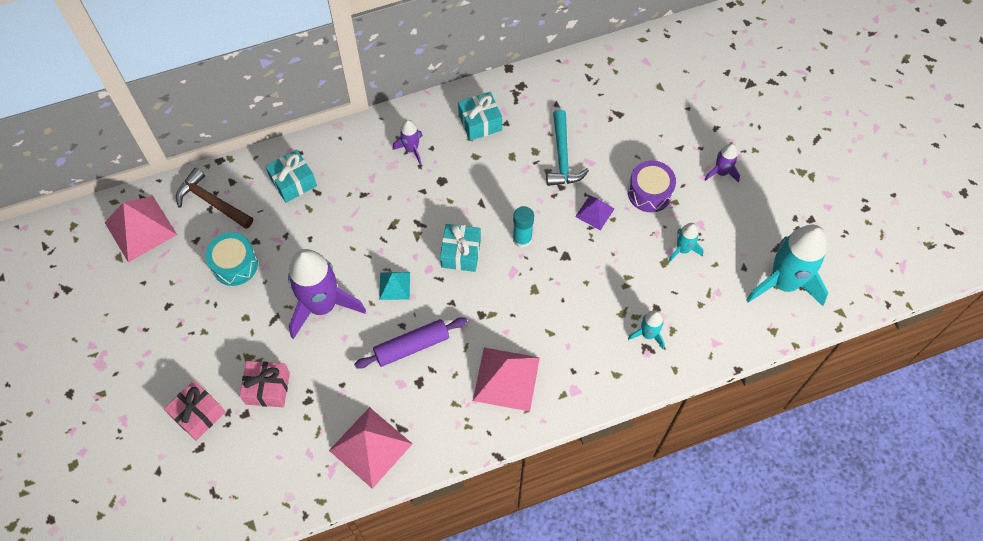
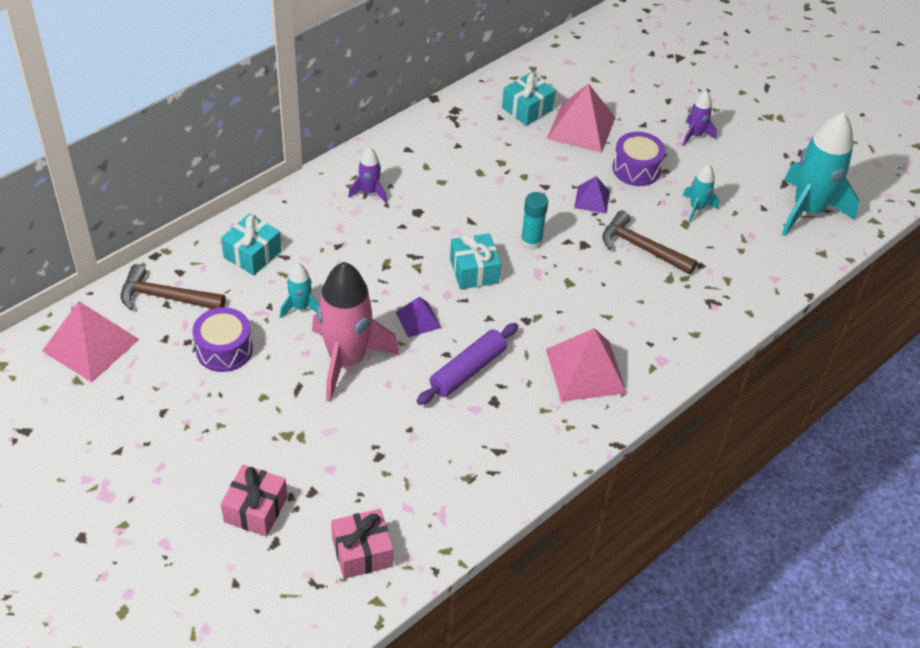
camera: 25 degrees left, 15 degrees down
(235, 265) = (224, 349): turquoise drum -> purple drum
(267, 388) = (325, 458): pink gift -> pink gift (362, 552)
(322, 305) = (347, 360): purple rocket -> pink rocket
(371, 447) = (474, 479): pink pyramid -> pink pyramid (581, 127)
(394, 285) = (418, 319): turquoise pyramid -> purple pyramid
(480, 122) = (430, 151): turquoise gift -> turquoise gift (527, 109)
(562, 157) = (532, 160): turquoise hammer -> none
(613, 275) = (642, 248): none -> brown hammer
(648, 334) = (706, 290): turquoise rocket -> turquoise rocket (301, 307)

